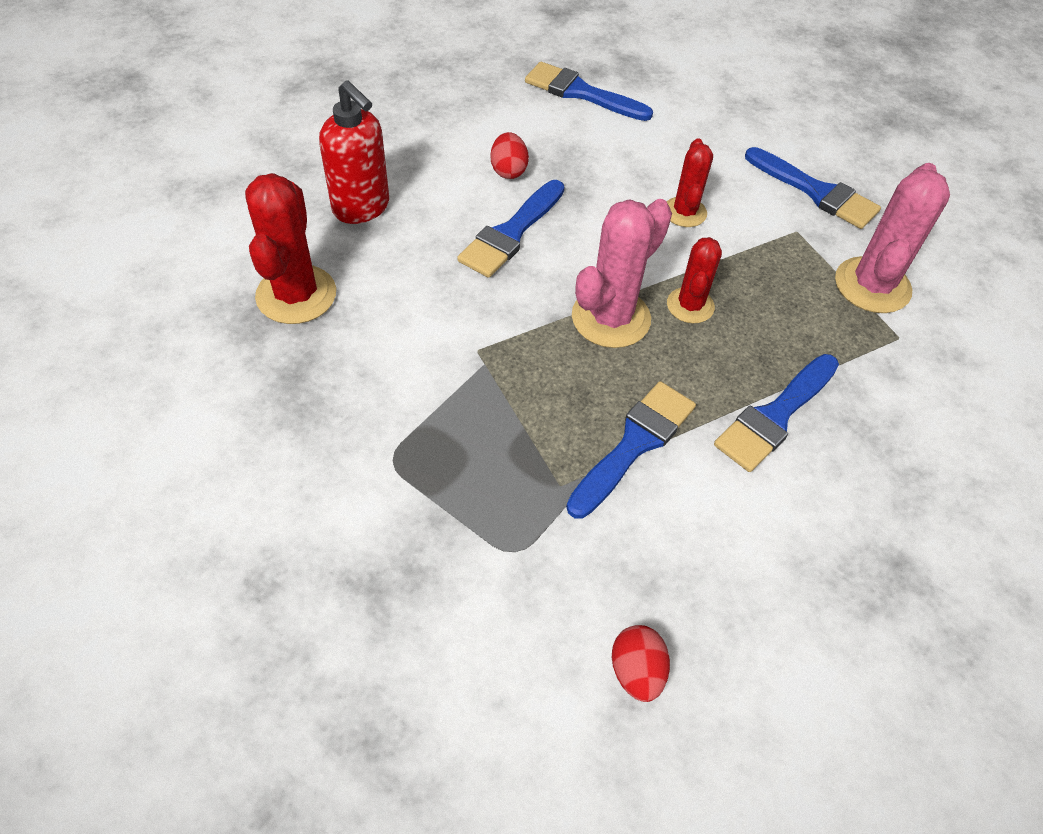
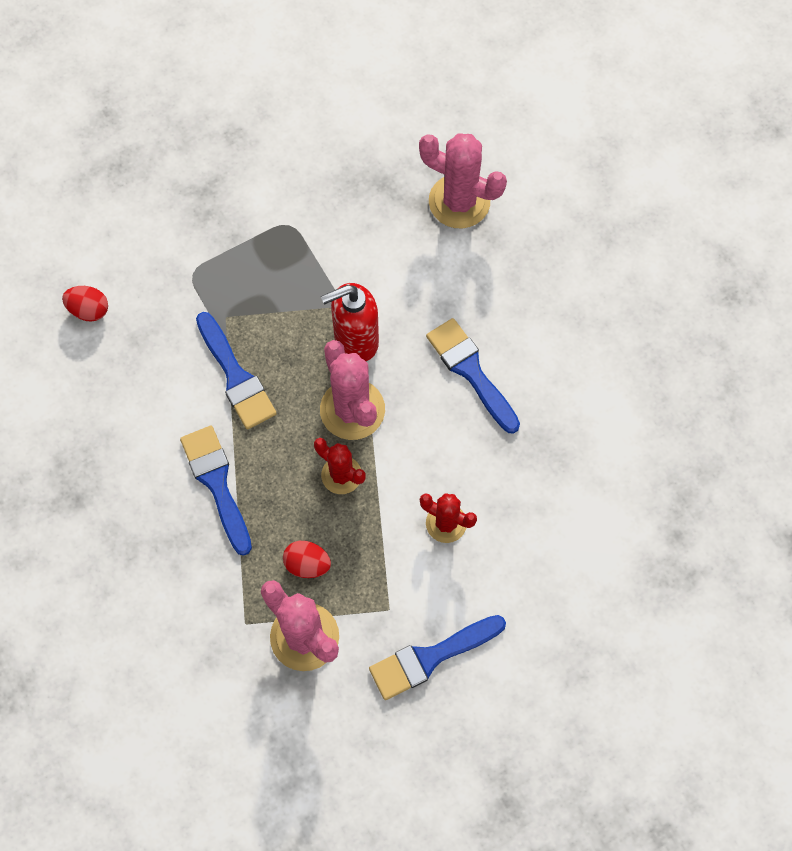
camera: 115 degrees right, 15 degrees up
(296, 295) = (459, 201): red cactus -> pink cactus
(362, 208) = (540, 269): red soap dispenser -> red soap dispenser (355, 340)
(508, 170) = (549, 397): red egg -> red egg (307, 564)
(581, 93) = (643, 505): blue brush -> none

